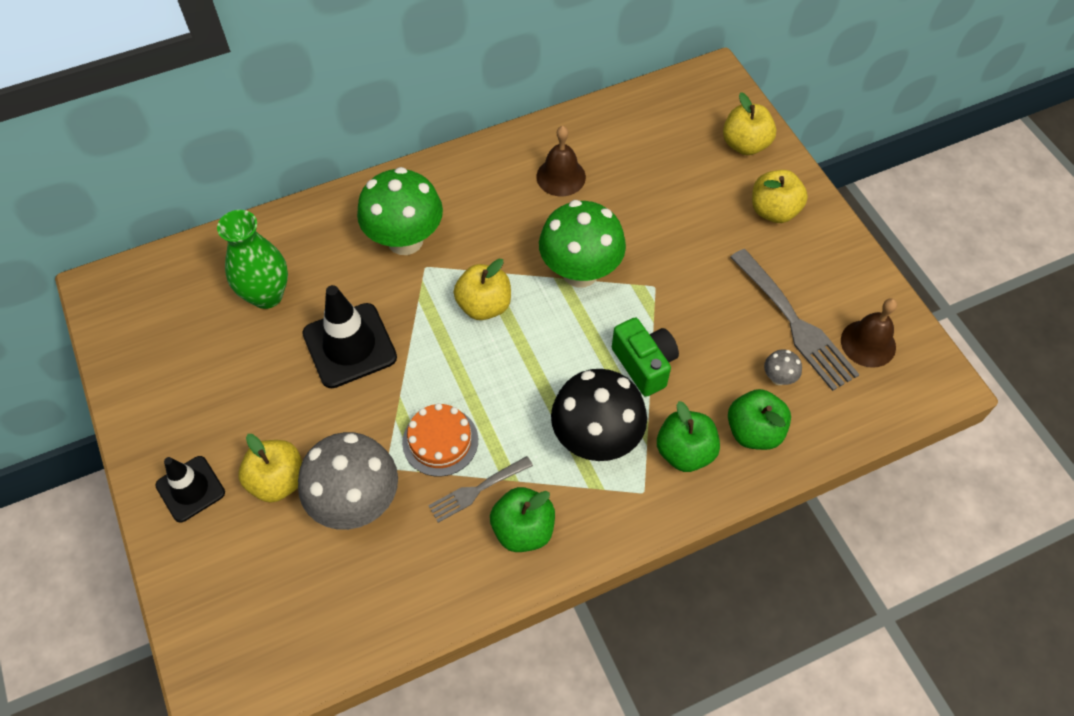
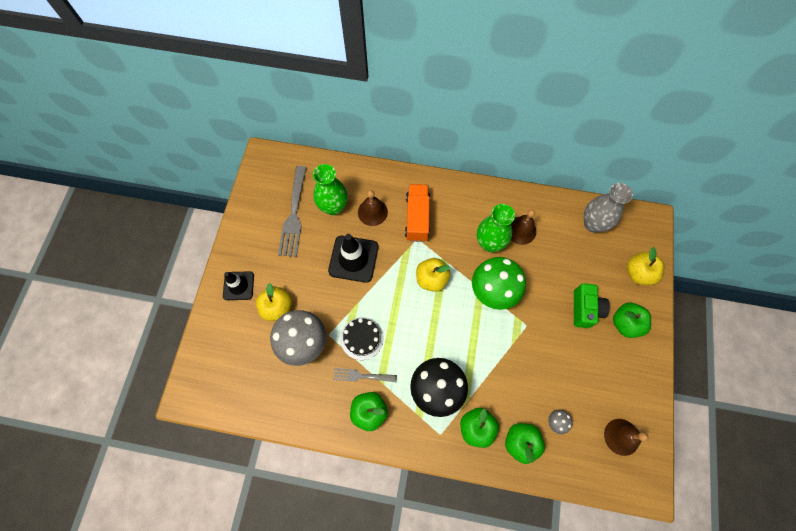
camera: 35 degrees right, 10 degrees up
(333, 269) = (372, 212): none -> brown bell
(405, 240) = (417, 218): green mushroom -> orange truck
(440, 441) = (362, 338): orange cake -> black cake
(530, 215) = (489, 243): none -> green vase
(644, 364) = (489, 366): green camera -> green camera (585, 309)
(647, 118) = (593, 224): none -> grey vase
(773, 211) = (625, 323): yellow apple -> green apple
(795, 323) = (588, 397): grey fork -> grey fork (294, 215)

